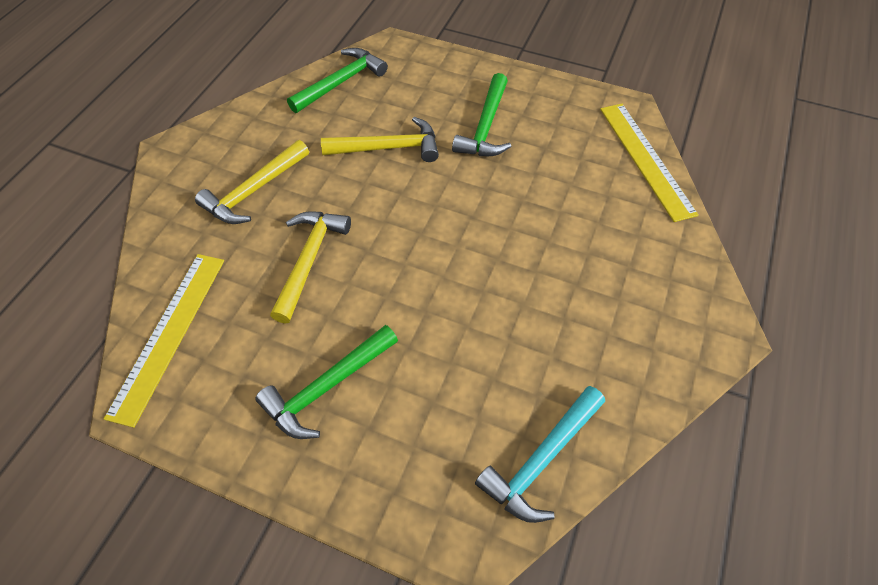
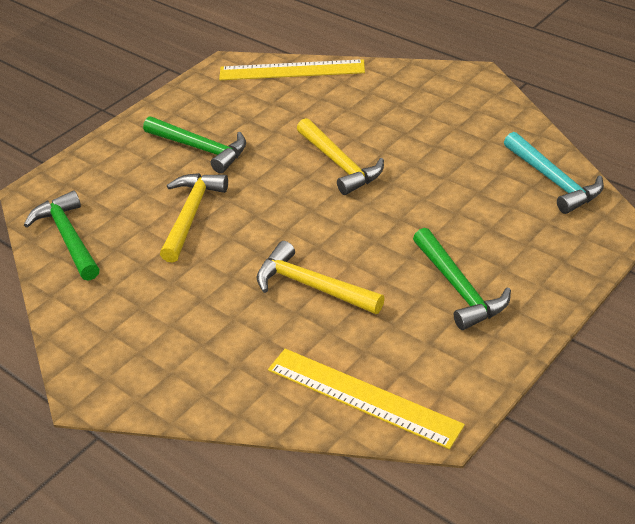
camera: 70 degrees left, 15 degrees down
(254, 191) = (197, 320): yellow hammer -> yellow hammer (339, 164)

